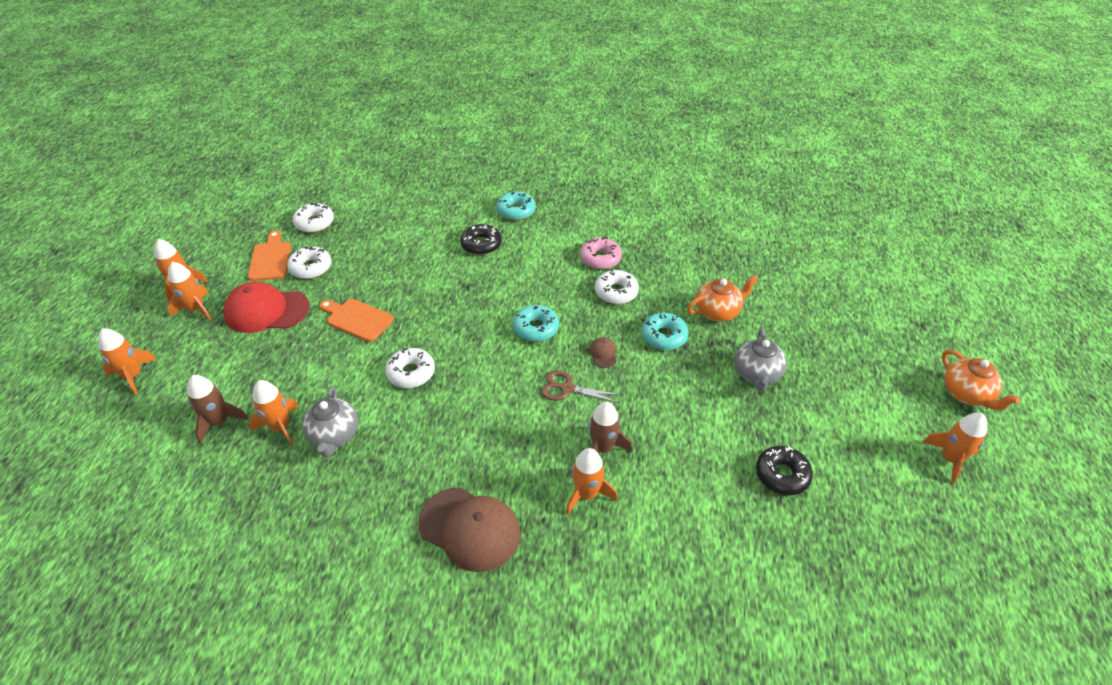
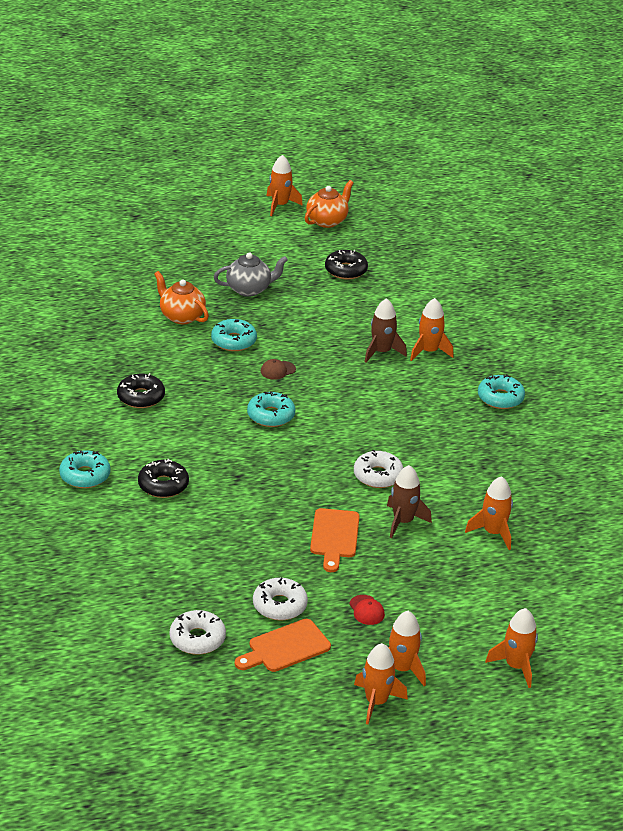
camera: 115 degrees left, 10 degrees down
(219, 422) = (518, 575): brown rocket -> brown rocket (403, 521)
(266, 311) = (366, 610): red cap -> red cap, size x0.42
(334, 436) = (477, 496): grey teapot -> none
(470, 529) = (500, 398): brown cap -> turquoise donut
(567, 388) = (333, 382): brown scissors -> none
(600, 258) = (141, 397): pink donut -> black donut
(616, 292) = (188, 378): white donut -> none
(966, 394) = (208, 198): orange teapot -> orange teapot (327, 221)

